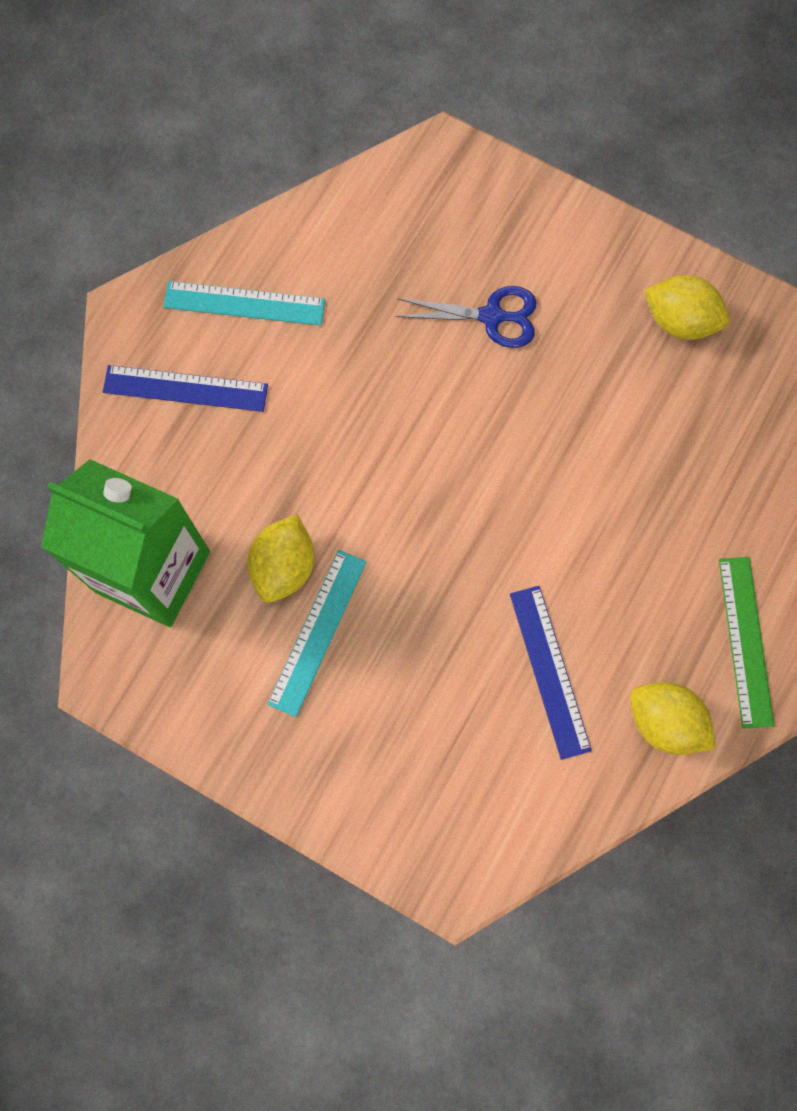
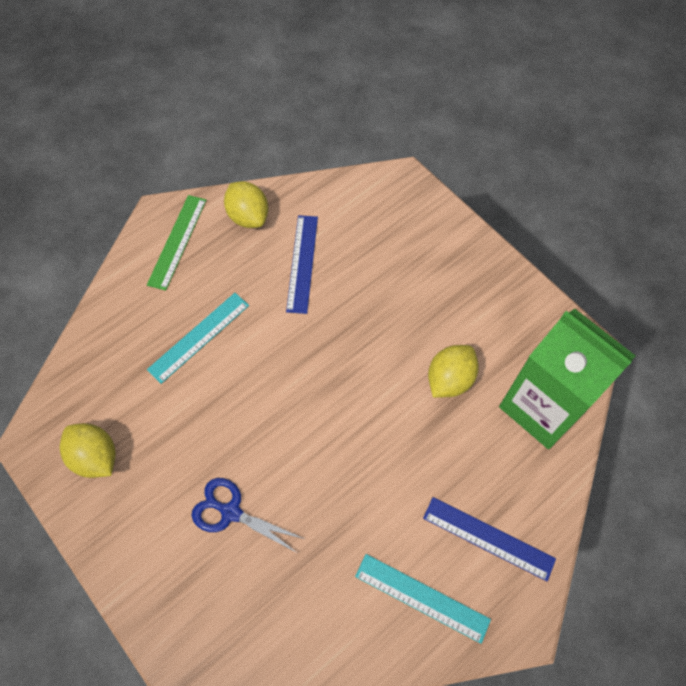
camera: 160 degrees left, 10 degrees down
(318, 632) = (439, 331): turquoise ruler -> turquoise ruler (199, 337)

